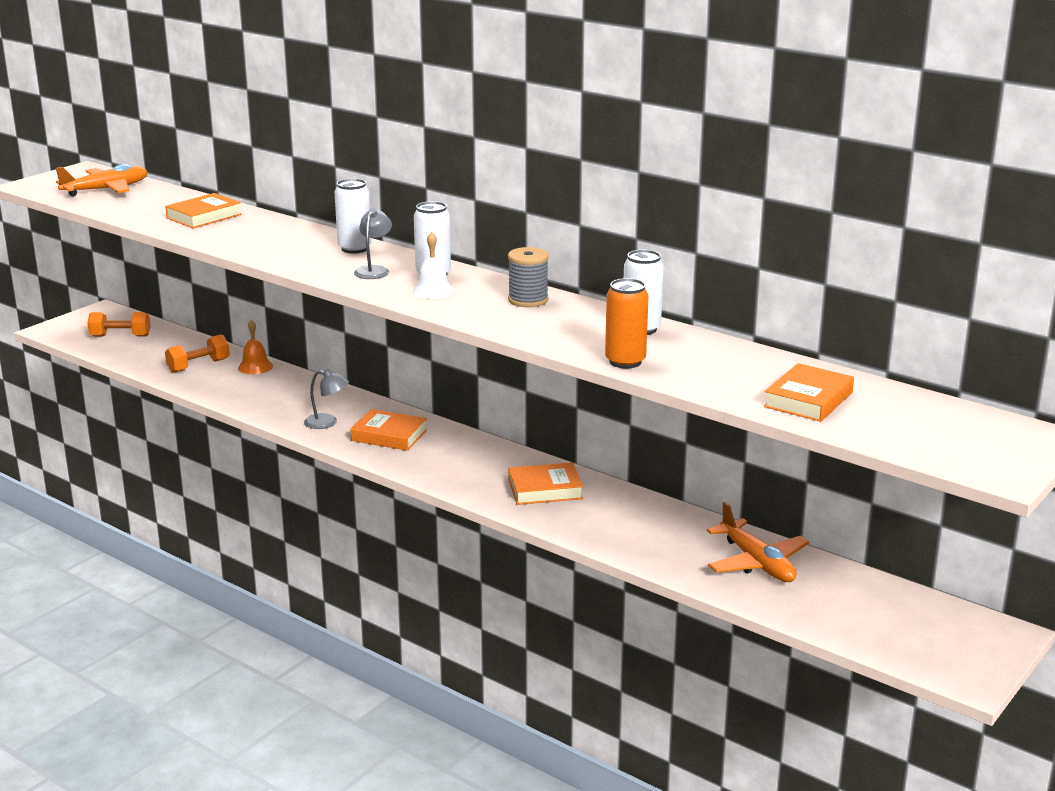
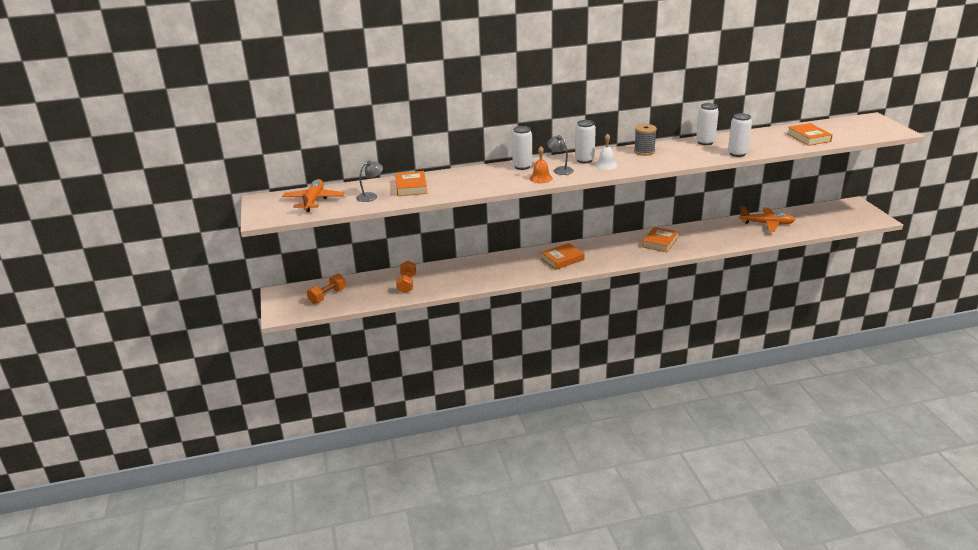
camera: 50 degrees left, 5 degrees up
(255, 367) = (433, 269): orange bell -> orange bell (541, 178)
(327, 423) = (528, 269): grey lamp -> grey lamp (371, 196)
(625, 361) = (737, 153): orange can -> white can

